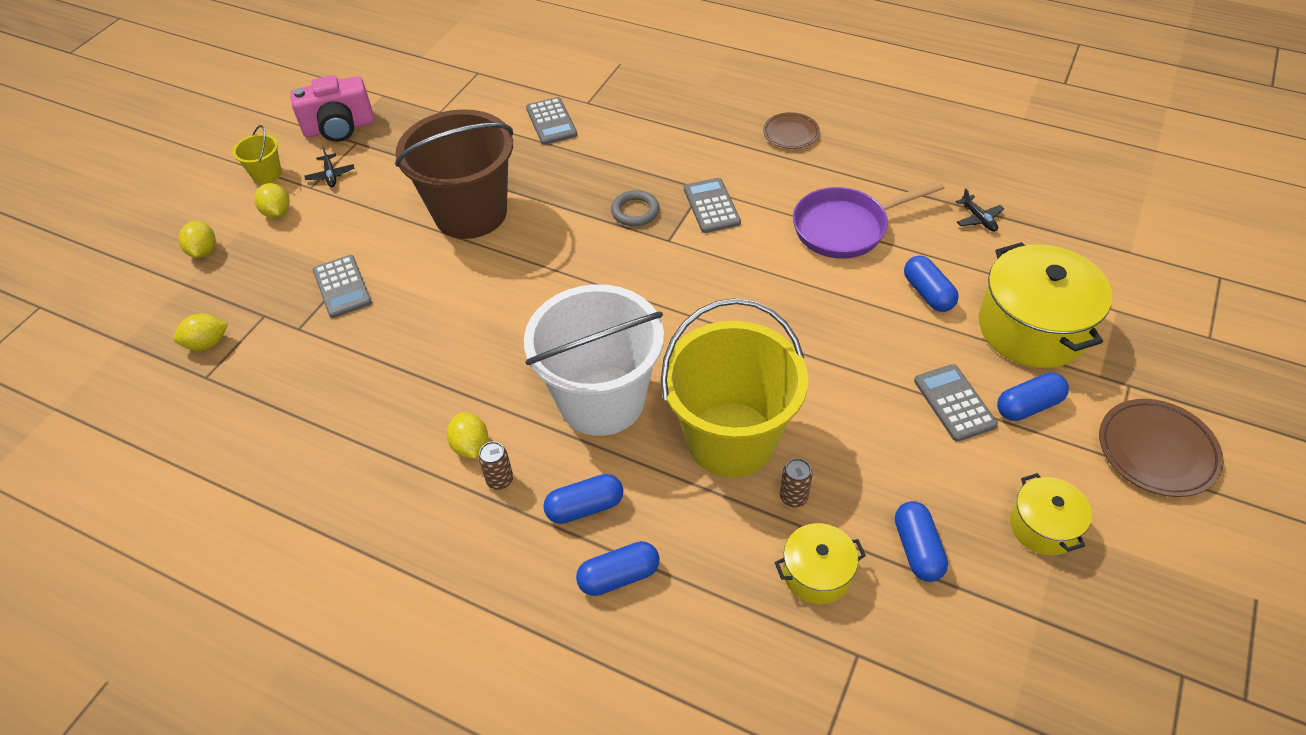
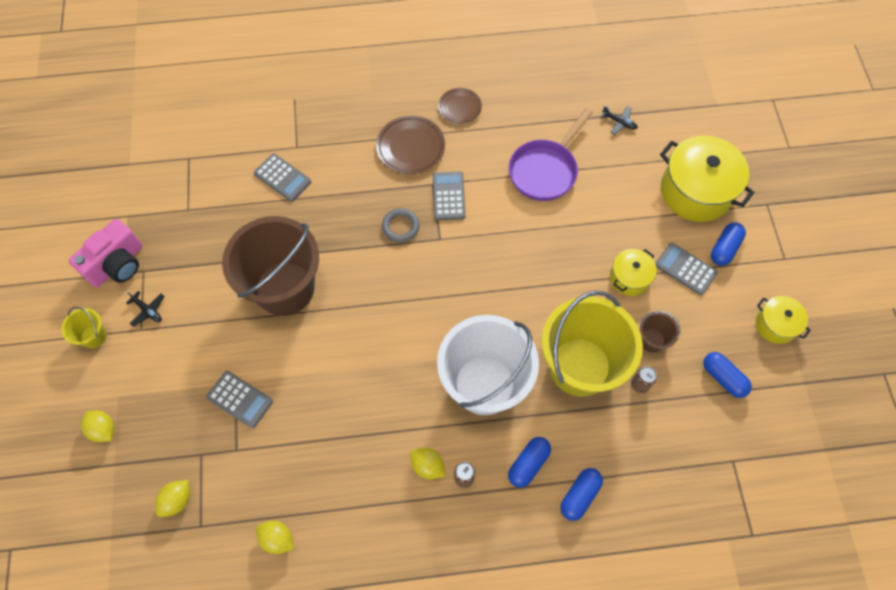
camera: 35 degrees left, 15 degrees up
(277, 213) = (134, 365): yellow lemon -> yellow lemon (277, 539)
(711, 206) = (448, 196): grey calculator -> grey calculator turned 45 degrees clockwise
(817, 573) = (682, 426): yellow pot -> yellow pot (629, 278)
(848, 458) = (652, 340): none -> brown bucket
(928, 293) = (624, 196): blue capsule -> none
(1156, 451) = (803, 242): brown plate -> brown plate (410, 147)

